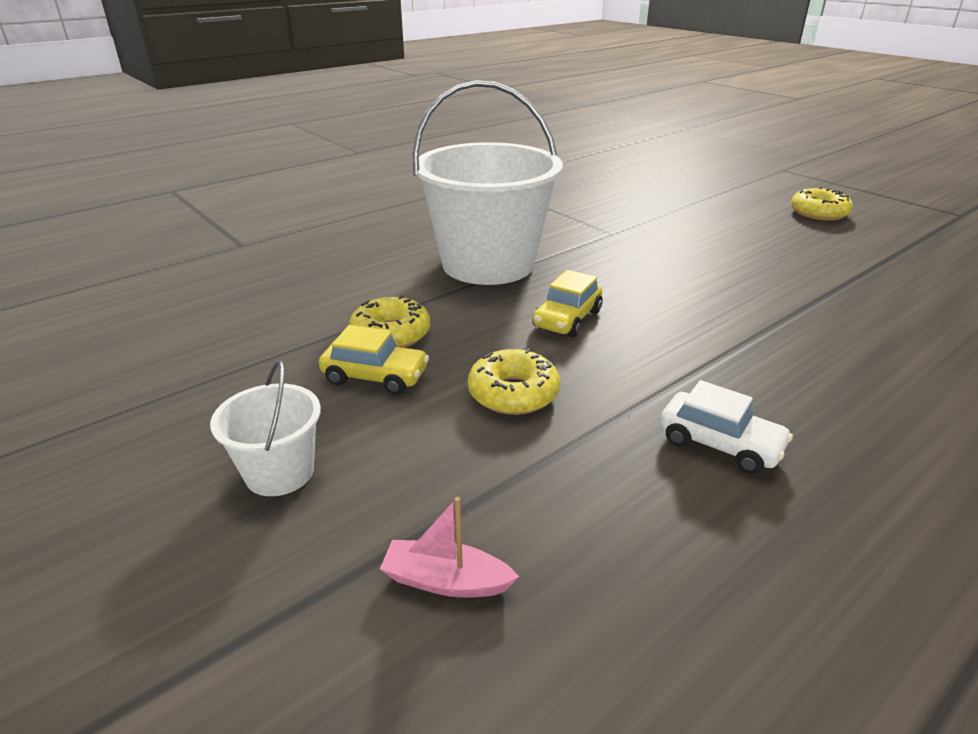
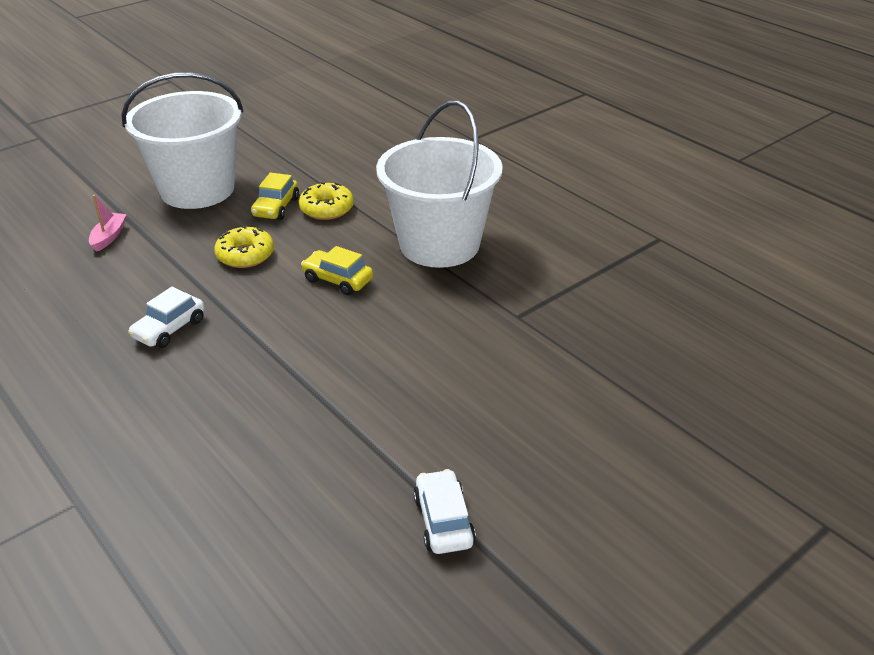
camera: 90 degrees right, 5 degrees up
(279, 472) = (197, 189): white bucket -> white bucket, size x2.21
(818, 213) = (616, 506): yellow donut -> none
(891, 264) = (443, 521): none -> white car

